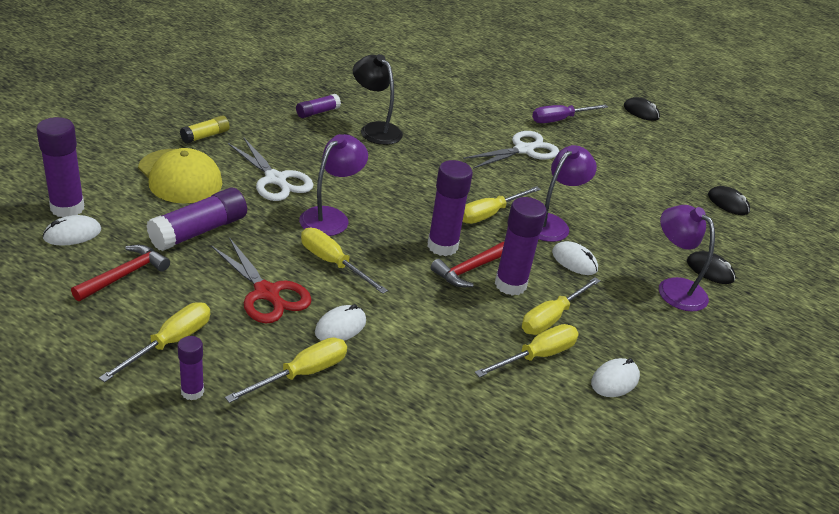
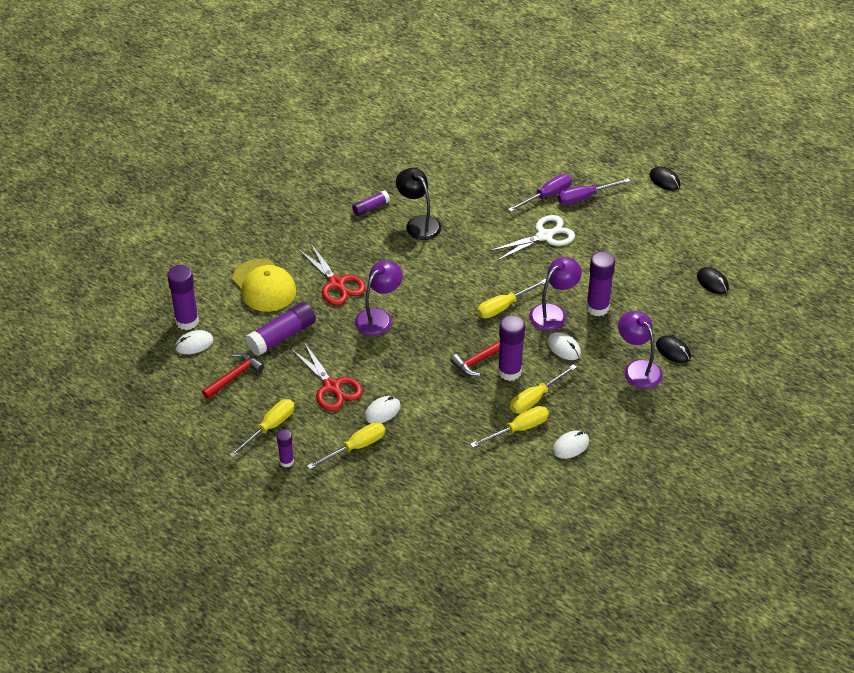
camera: 10 degrees right, 10 degrees up
(205, 136) = (280, 242): yellow glue stick -> none
(276, 180) = (337, 284): white scissors -> red scissors
(333, 263) = (379, 359): yellow screwdriver -> none
(442, 246) = (462, 339): purple glue stick -> purple glue stick (597, 307)
(518, 115) = (547, 196): none -> purple screwdriver

